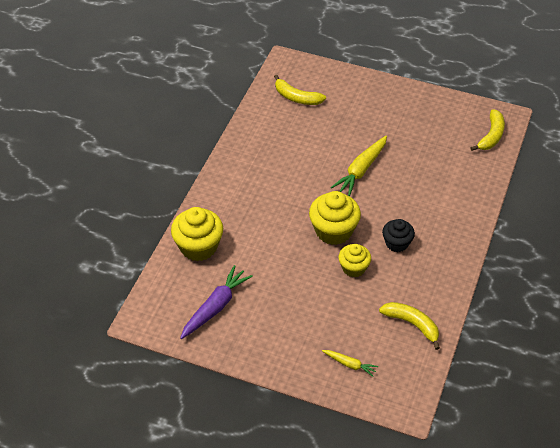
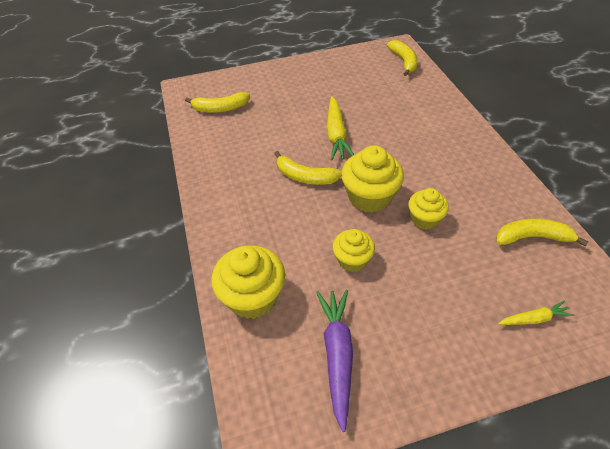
camera: 35 degrees left, 0 degrees up
(278, 263) = (352, 260): none -> yellow cupcake
(304, 190) = (305, 177): none -> yellow banana
(397, 243) = (433, 175): black cupcake -> none

